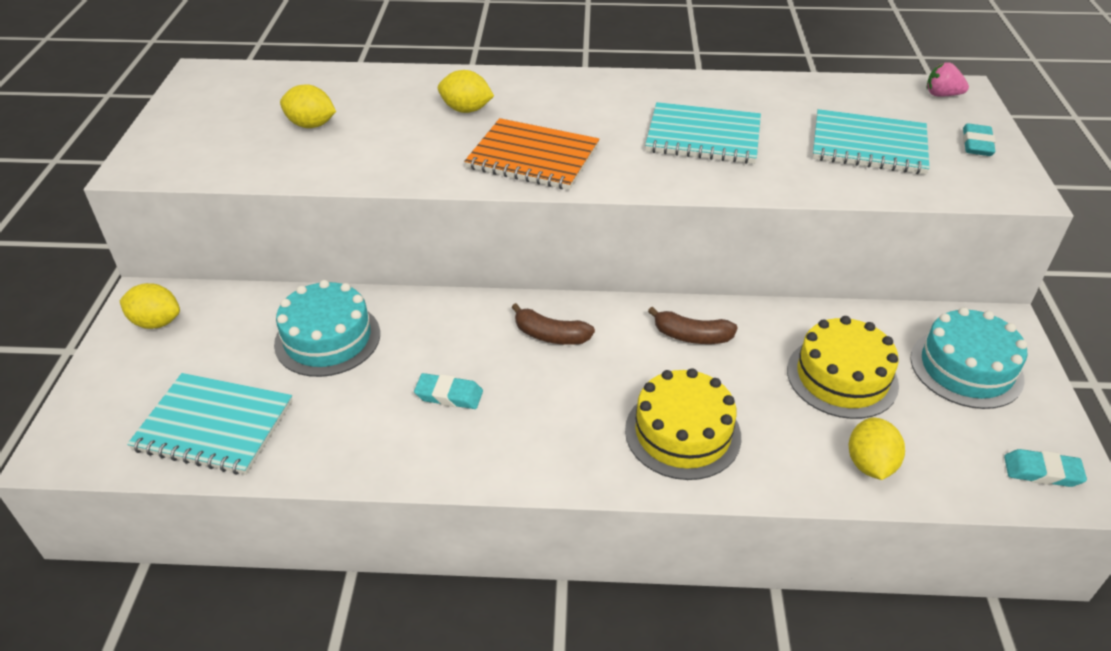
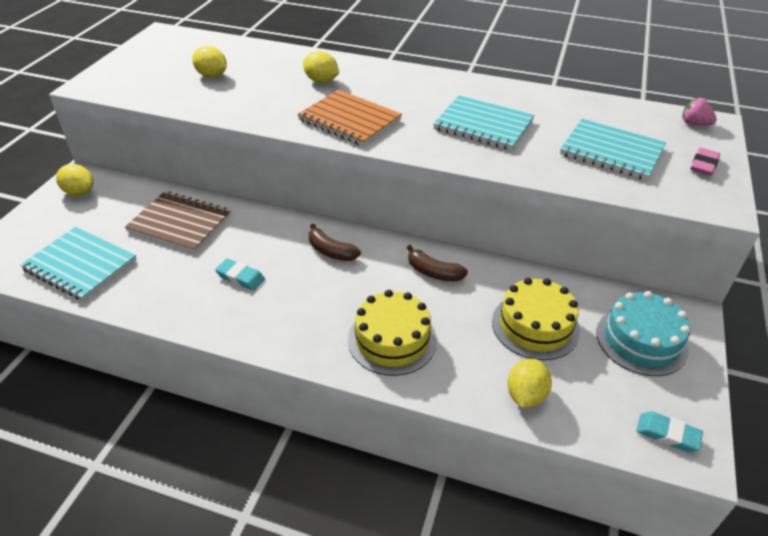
camera: 15 degrees right, 0 degrees up
(327, 338) = (180, 223): turquoise cake -> brown notebook
(976, 144) = (703, 165): turquoise eraser -> pink eraser

